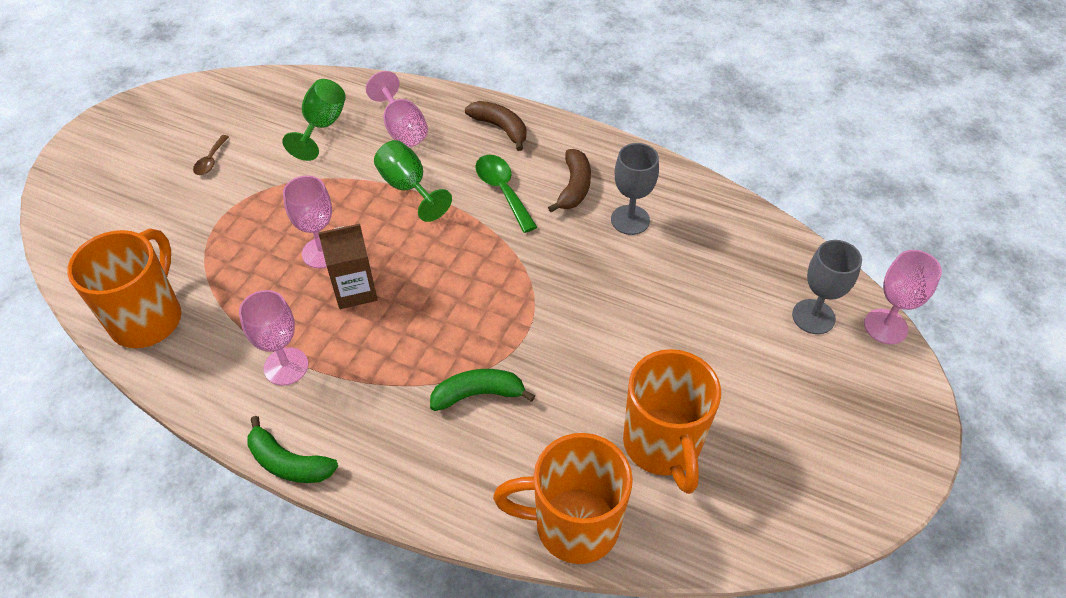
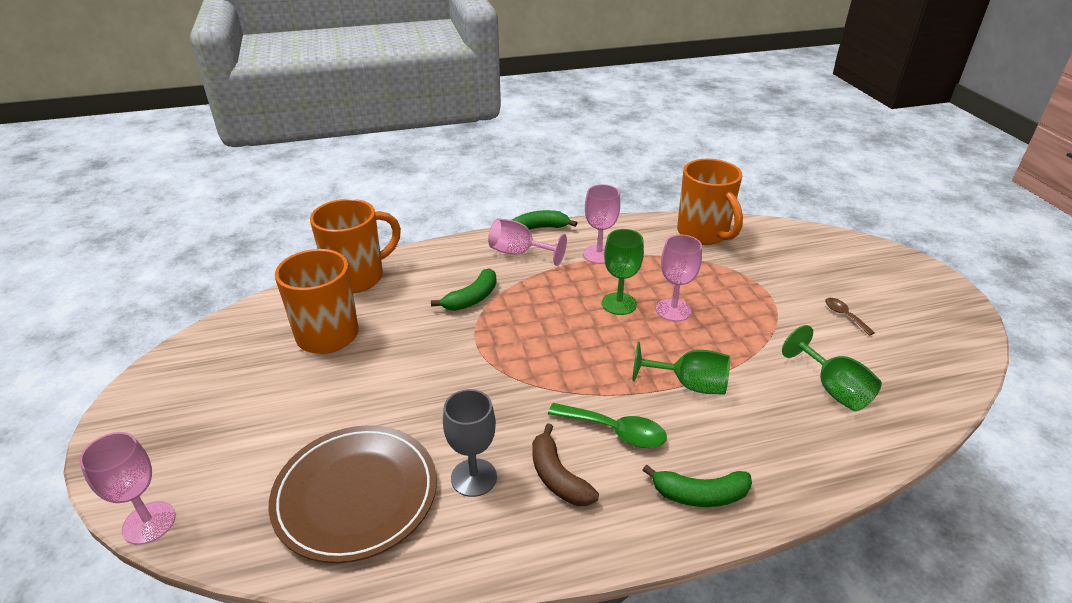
camera: 140 degrees right, 15 degrees down
(355, 290) = (619, 304): brown carton -> green goblet
(402, 129) = (775, 431): pink goblet -> pink goblet (519, 253)
(500, 128) = (700, 495): brown banana -> green banana
(721, 257) = (356, 495): none -> brown plate
(813, 316) = (233, 489): grey goblet -> none

